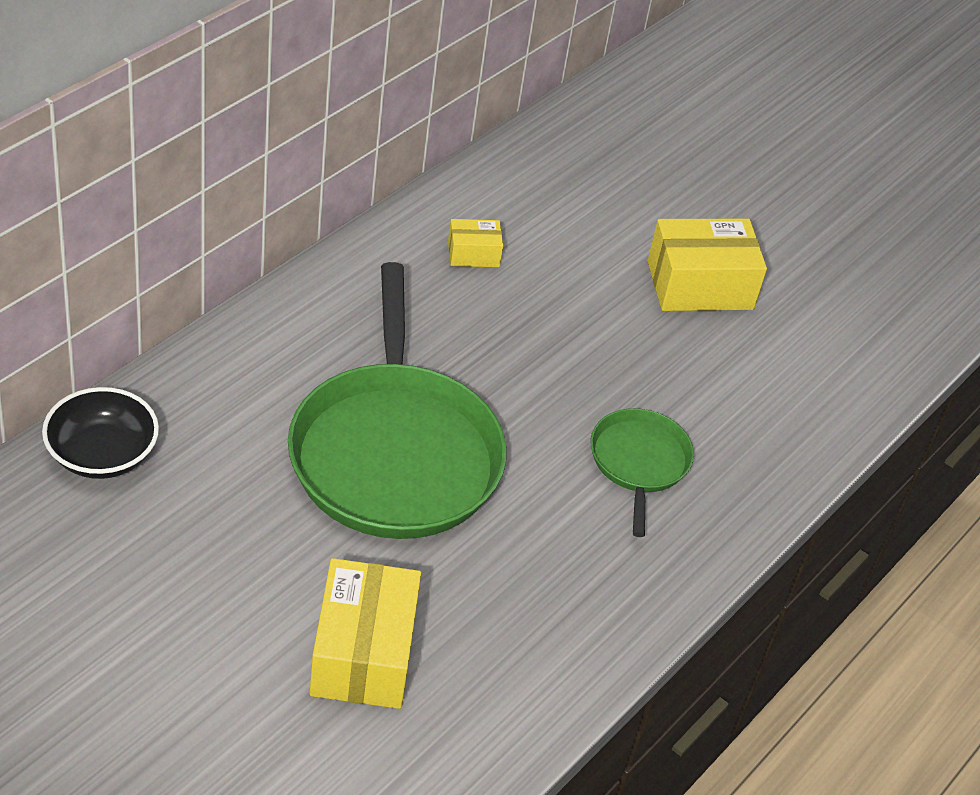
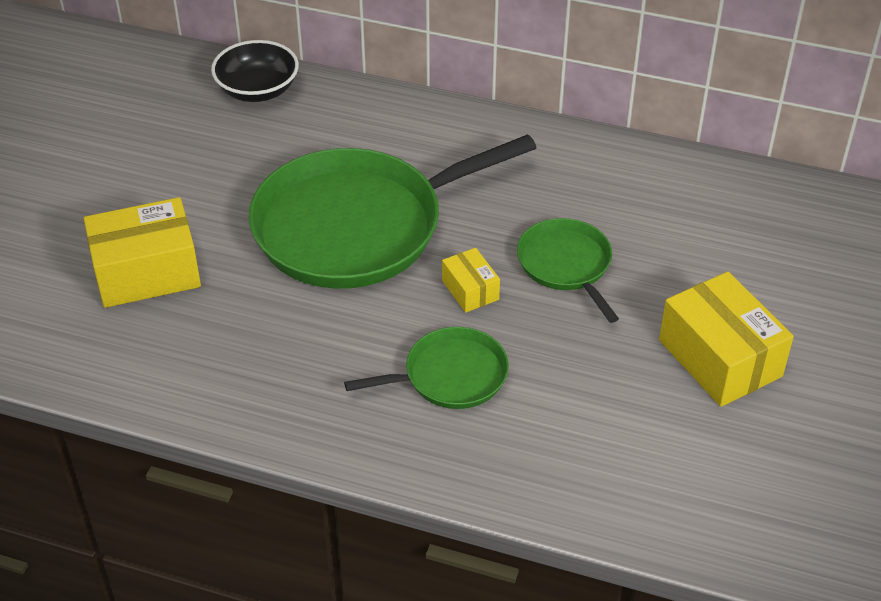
camera: 75 degrees right, 0 degrees up
(473, 254) = (623, 200): yellow box -> yellow box (470, 290)
(537, 327) = (566, 265): none -> green pan

